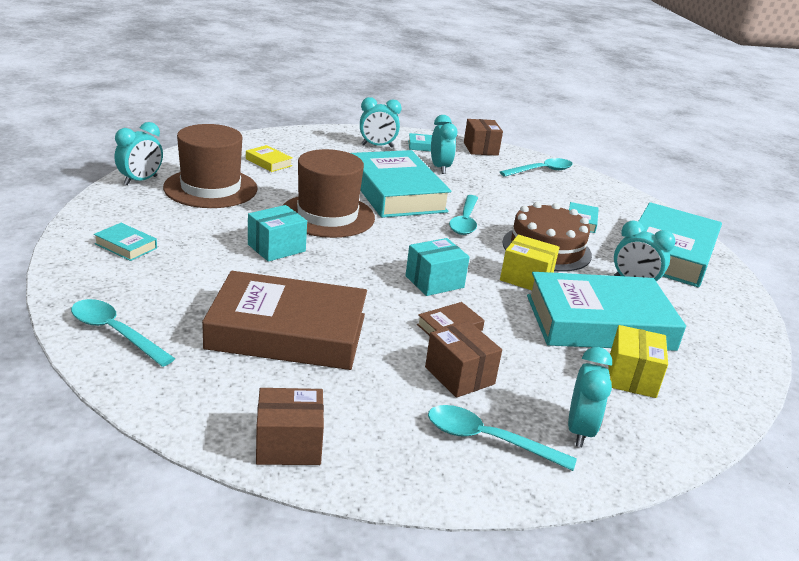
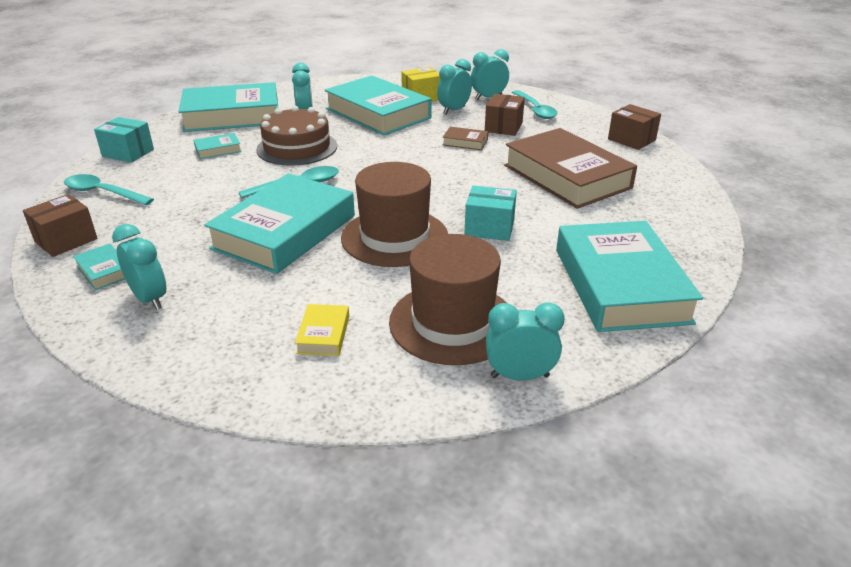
camera: 125 degrees left, 5 degrees up
(114, 332) = (684, 219): turquoise spoon -> none
(126, 246) = (620, 285): turquoise book -> turquoise book, size x2.47
(434, 282) = (421, 162): turquoise box -> turquoise box (128, 153)
(440, 168) = (174, 238): turquoise clock -> turquoise clock (454, 110)
(526, 278) = (359, 141): yellow box -> none

